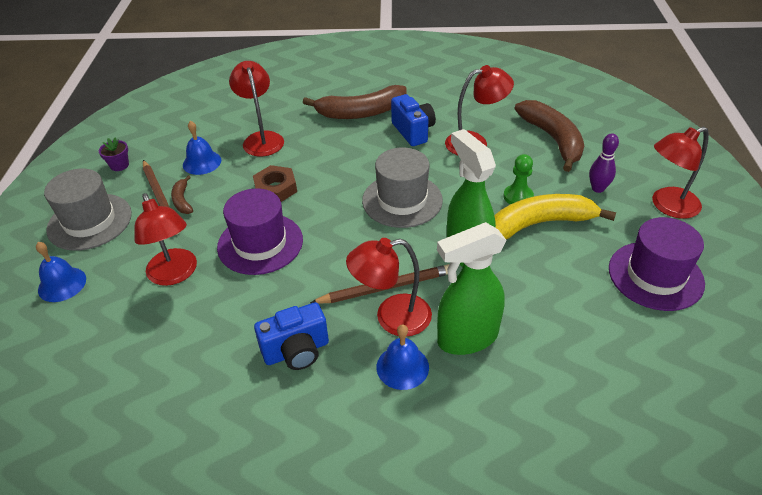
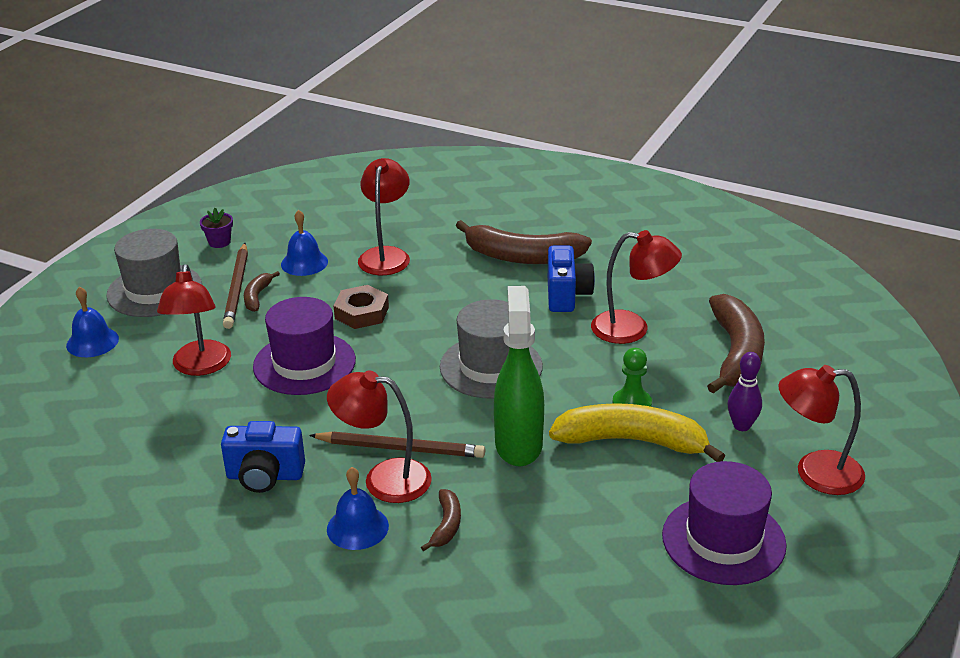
camera: 25 degrees right, 10 degrees down
(467, 338) = (446, 525): green spray bottle -> brown banana

